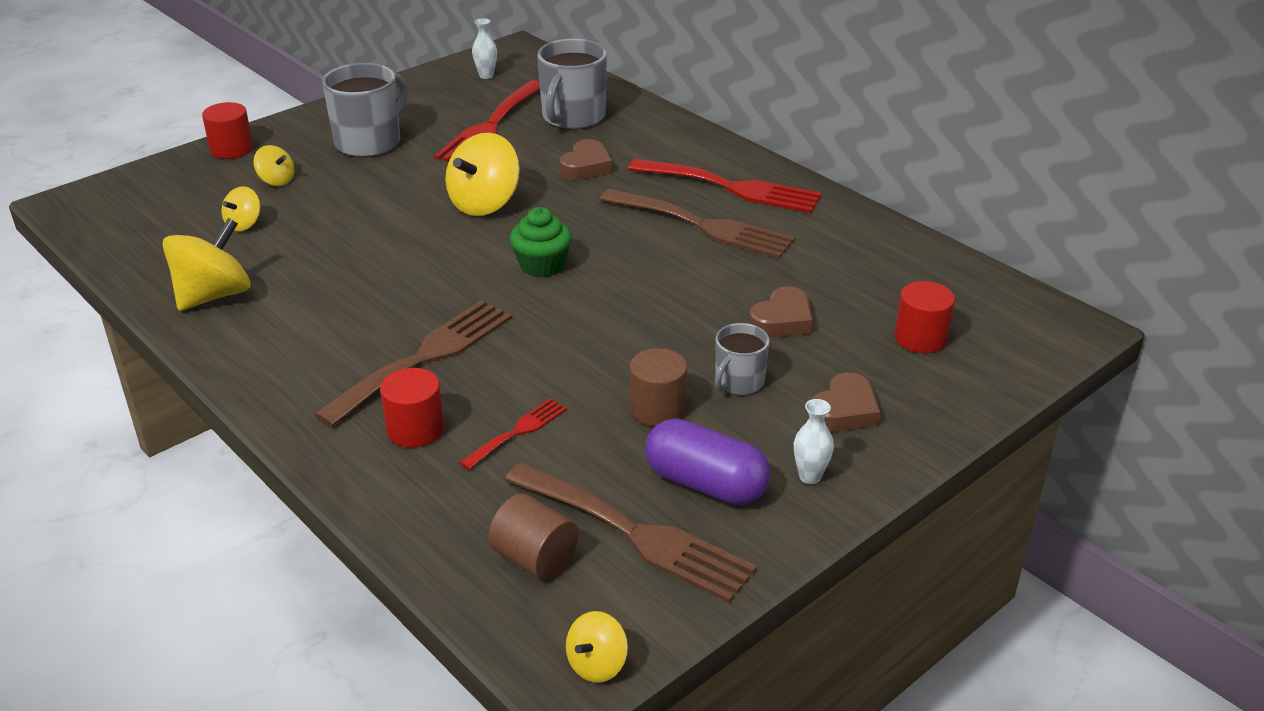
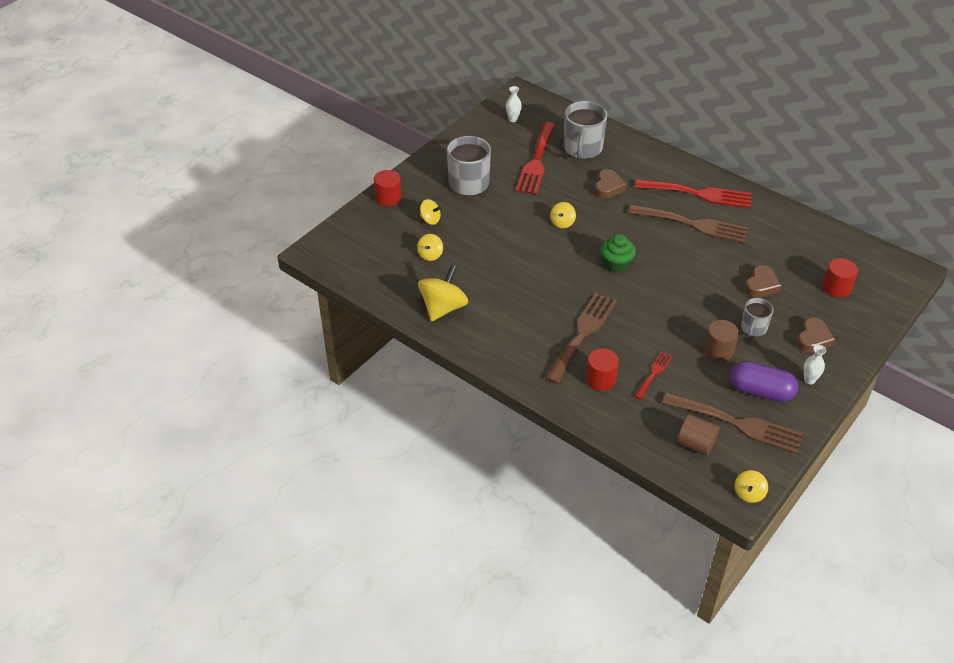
camera: 10 degrees left, 10 degrees up
(484, 203) = (562, 223): yellow spinning top -> yellow spinning top, size x0.53

